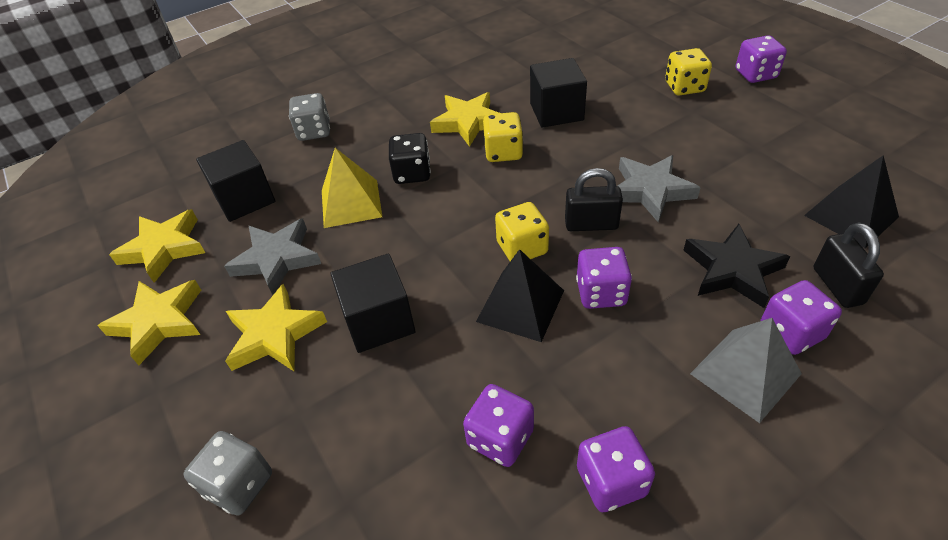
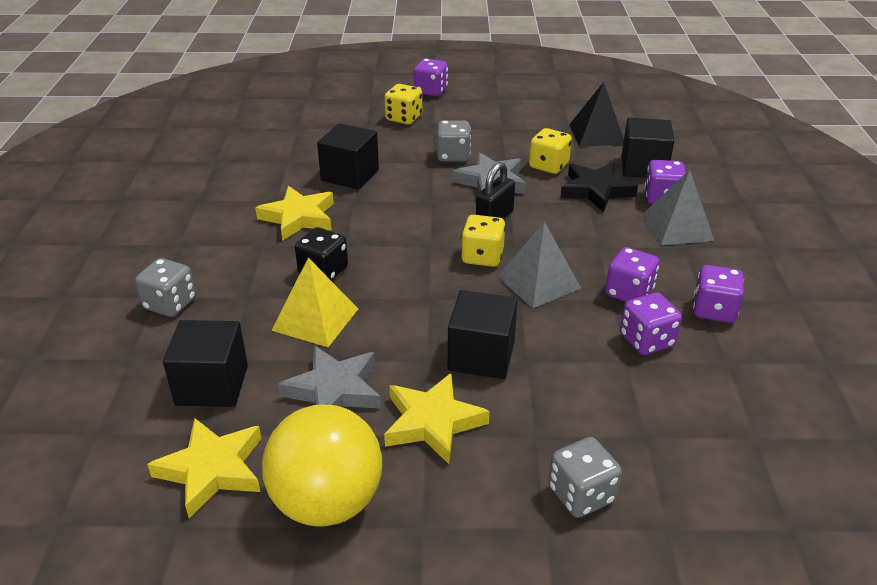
camera: 60 degrees left, 10 degrees down
(159, 322) = (327, 502): yellow star -> yellow ball
(503, 152) = (363, 218): yellow dice -> yellow dice (548, 166)
(520, 306) = (538, 282): black pyramid -> grey pyramid
(601, 293) = (563, 245): purple dice -> purple dice (629, 293)
(663, 146) = (453, 156): none -> grey dice
(837, 286) = (643, 167): black padlock -> black cube

